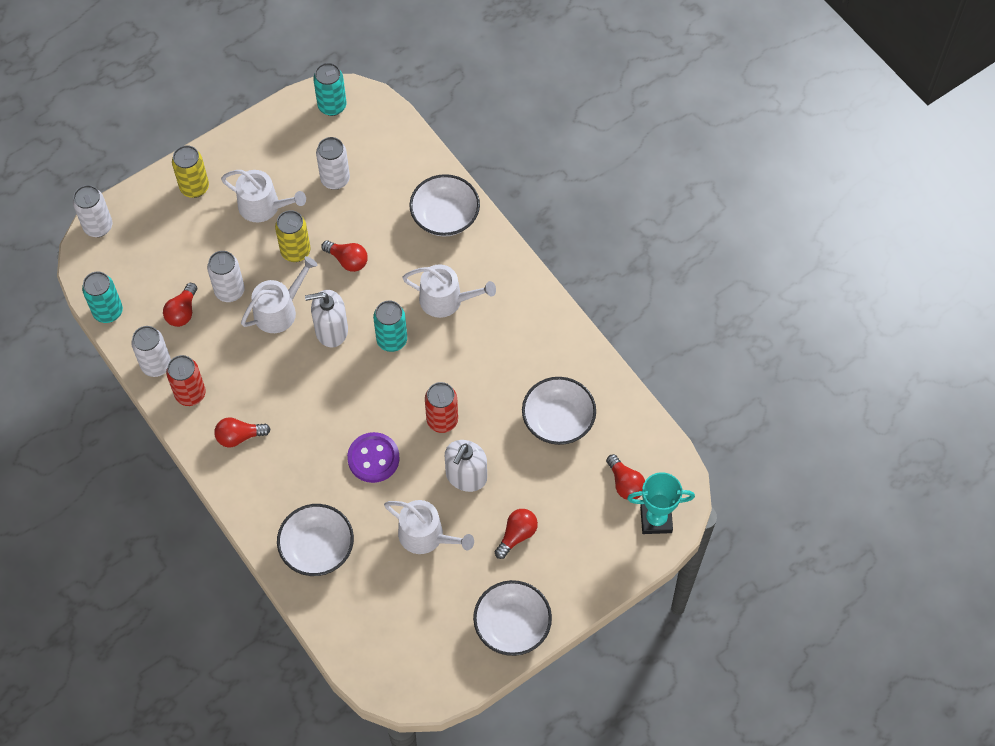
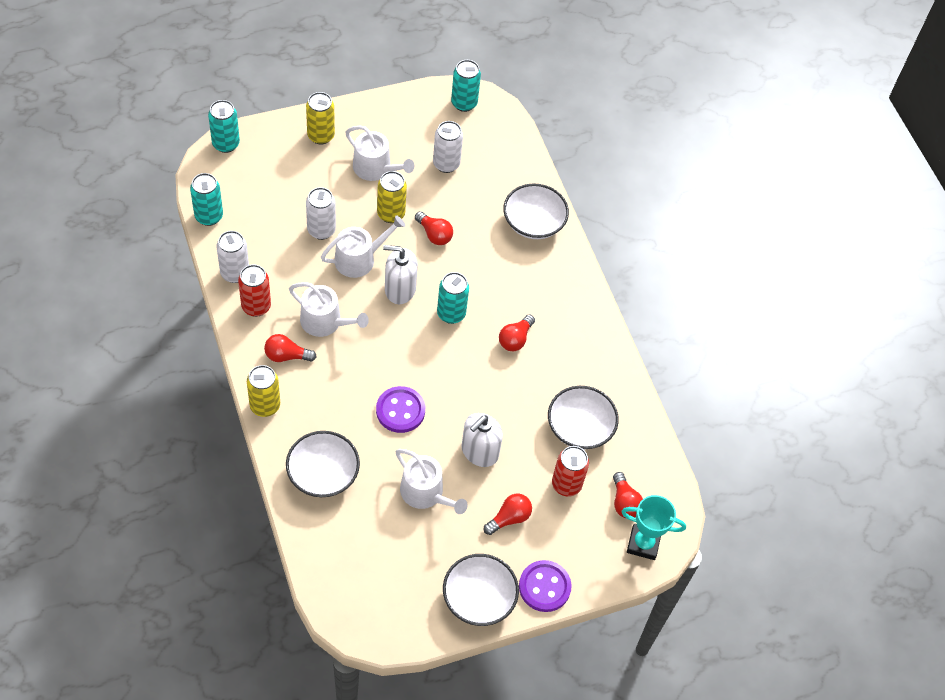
camera: 10 degrees right, 5 degrees down
(98, 227) = (226, 144): white can -> turquoise can
(182, 312) = (274, 235): red light bulb -> red light bulb (515, 339)
(235, 496) = (265, 406): none -> yellow can
(442, 420) = (473, 396): red can -> red can (566, 484)
(446, 300) = (511, 294): white watering can -> white watering can (325, 322)
(573, 594) = (544, 587): none -> purple button

